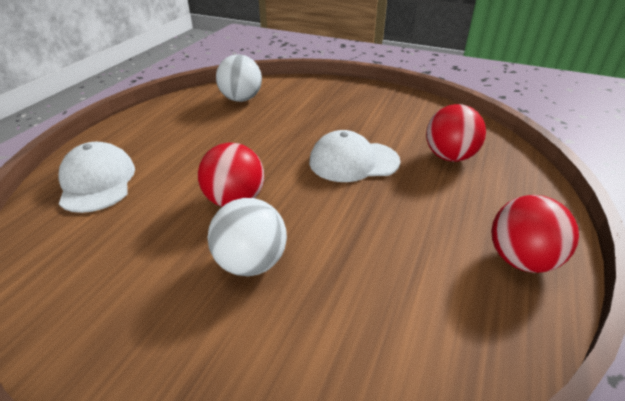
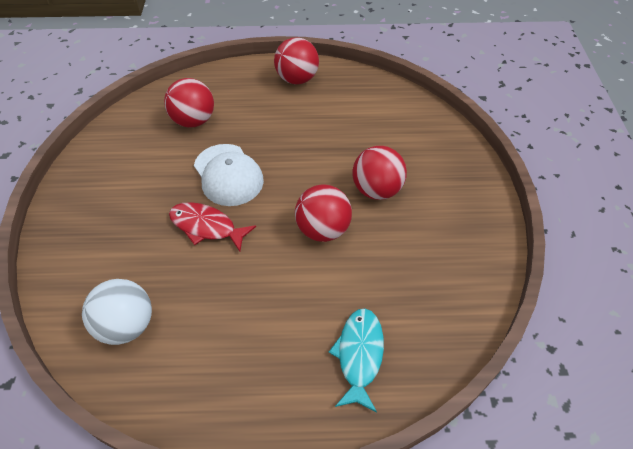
camera: 115 degrees left, 15 degrees up
(97, 181) = (359, 355): white cap -> turquoise fish
(251, 263) = (376, 190): white ball -> red ball
(298, 139) = (206, 227): none -> red fish

